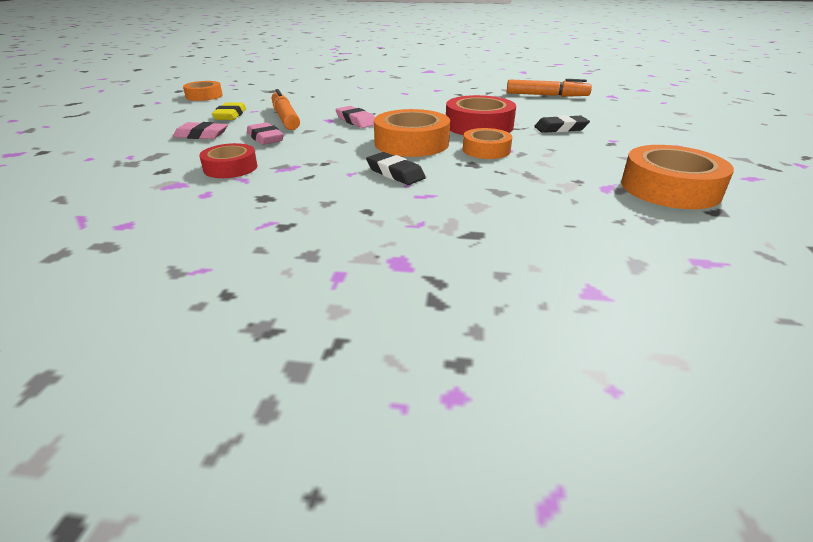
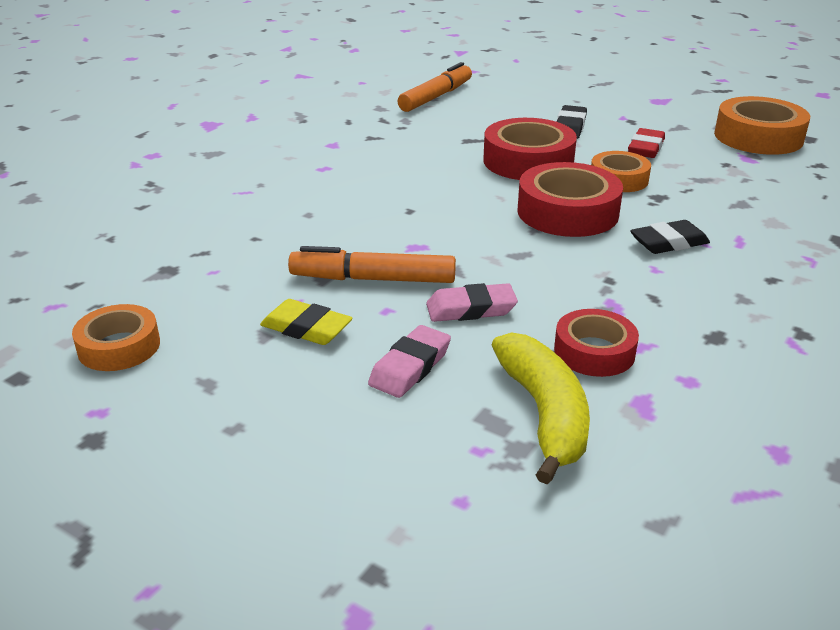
camera: 65 degrees left, 0 degrees up
(162, 164) = (544, 414): none -> yellow banana
(356, 121) = (441, 228): pink eraser -> none
(411, 143) = (567, 212): orange tape -> red tape
(561, 152) = (646, 148): none -> red eraser

